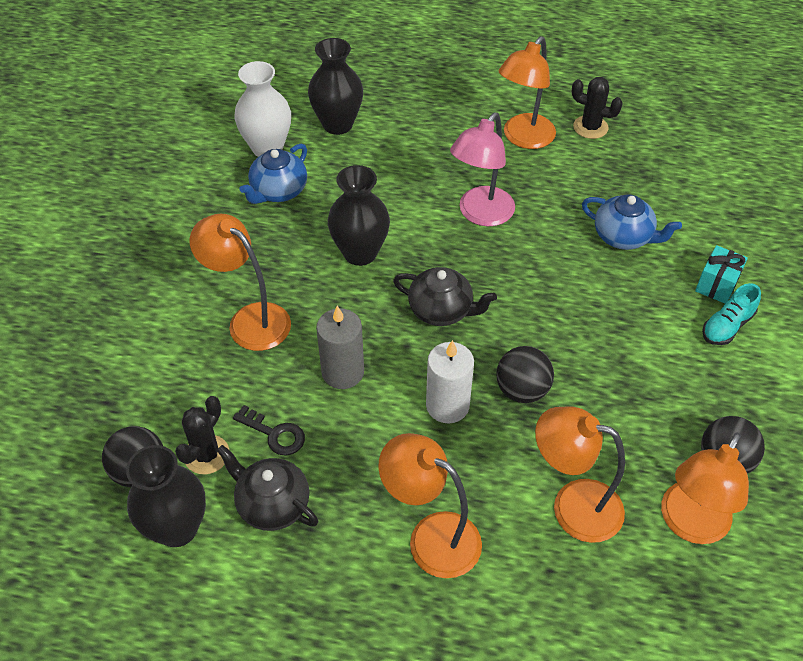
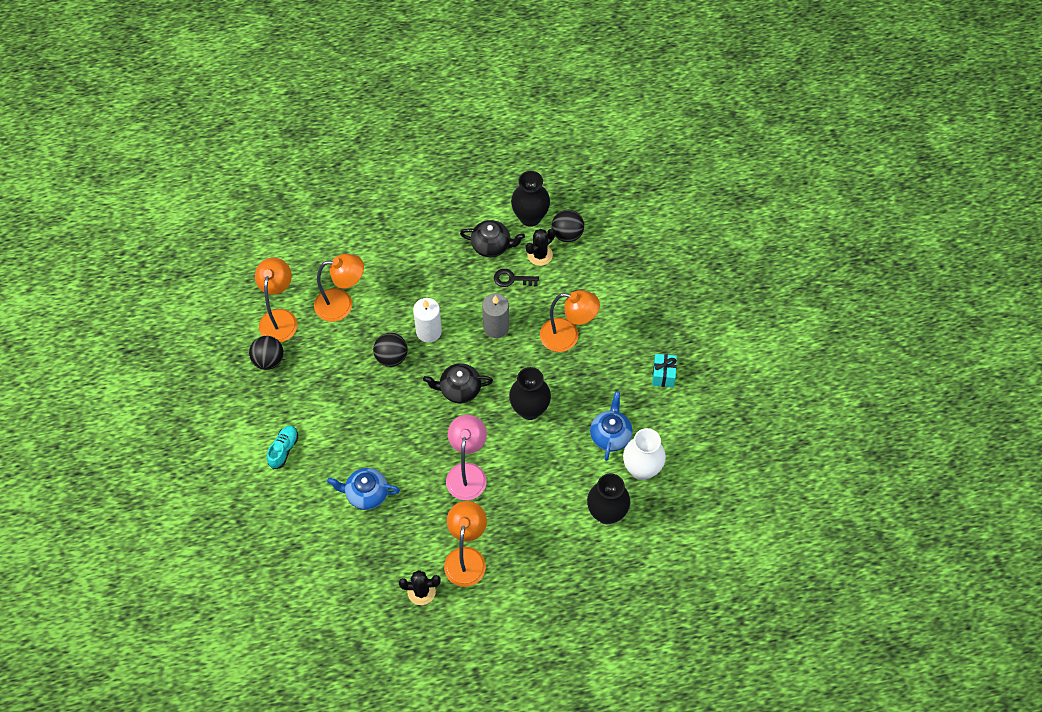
camera: 155 degrees right, 10 degrees up
(206, 455) = (540, 255): black cactus -> black cactus turned 45 degrees clockwise
(431, 537) = (406, 262): orange lamp -> none
(716, 285) = (296, 479): turquoise gift -> turquoise gift (663, 375)

